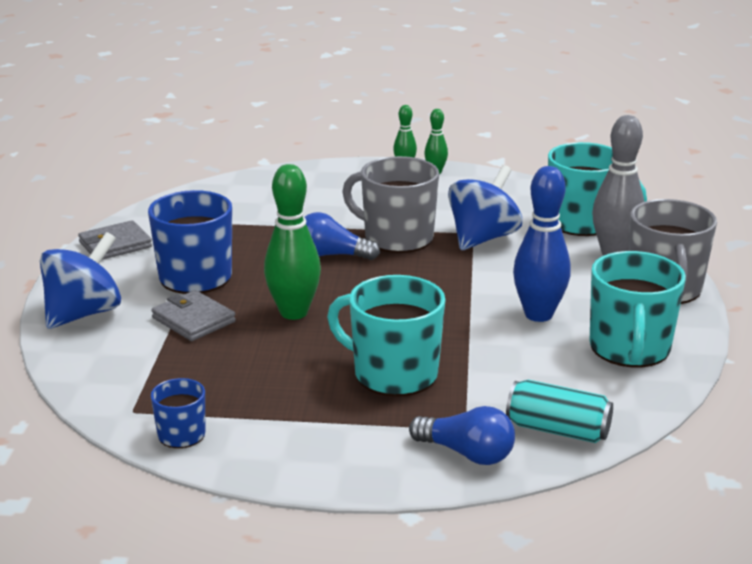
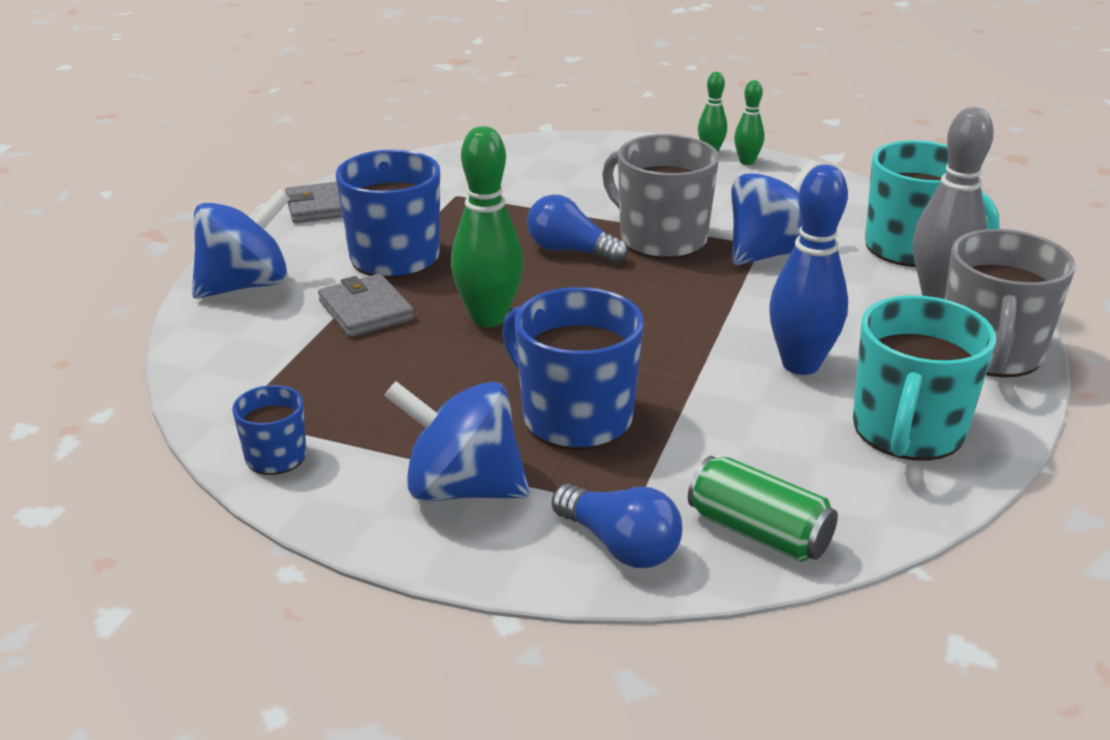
camera: 15 degrees right, 5 degrees up
(335, 434) = (462, 488): none -> blue spinning top
(393, 373) = (574, 417): turquoise mug -> blue mug
(558, 430) = (758, 532): turquoise can -> green can

